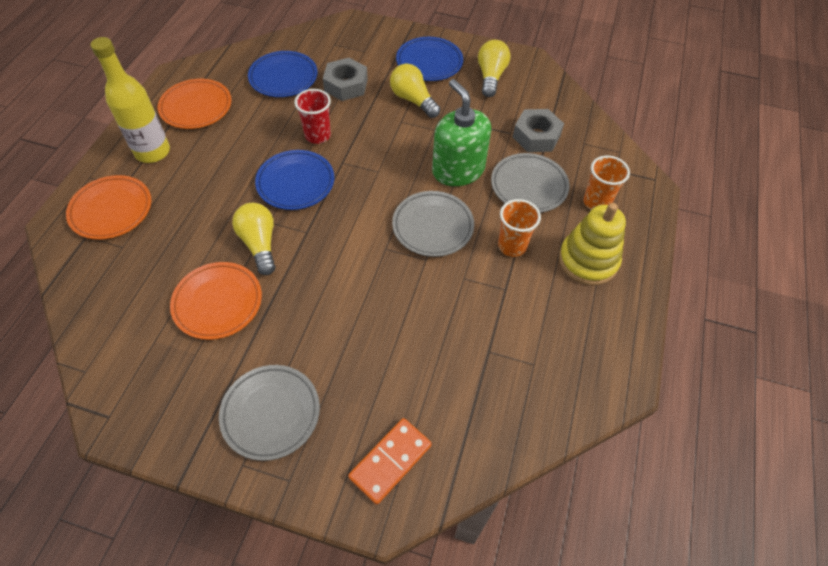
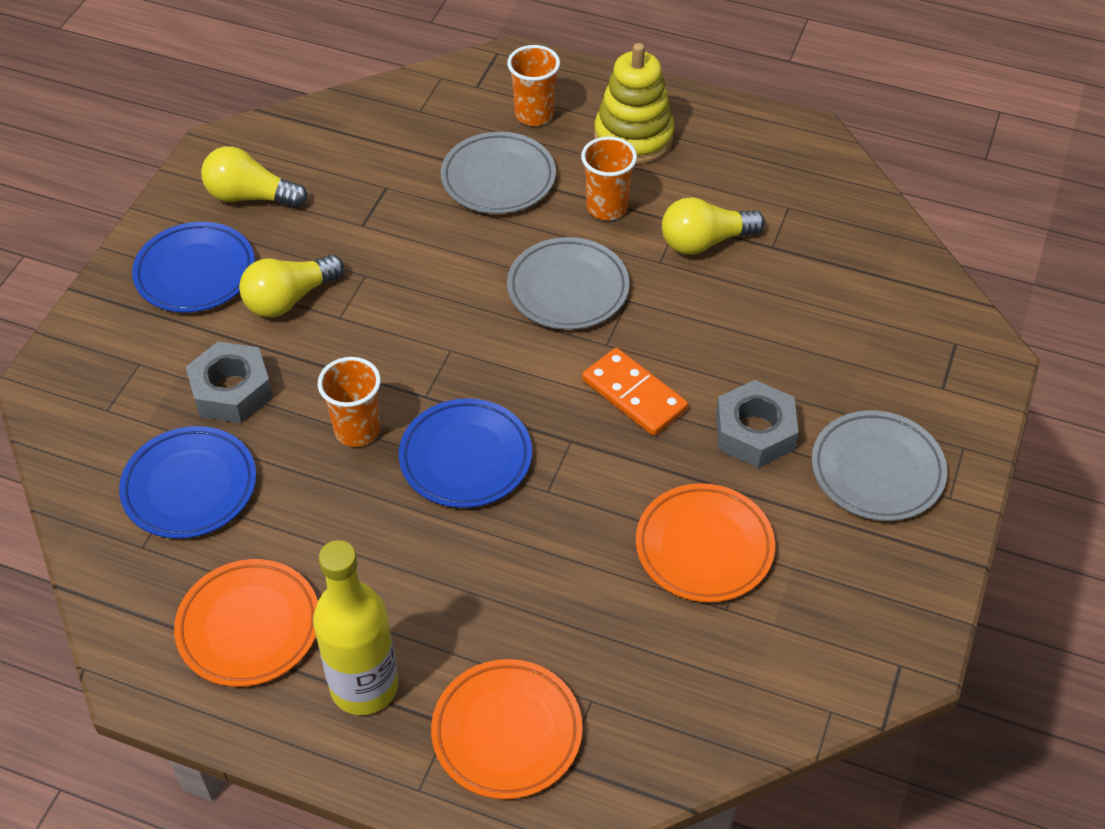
camera: 85 degrees left, 5 degrees down
(259, 244) = (592, 500): yellow light bulb -> yellow light bulb (704, 242)
(317, 135) = (357, 430): red cup -> orange cup
(390, 461) = (927, 348): orange domino -> orange domino (634, 395)
(458, 170) = (458, 253): green soap dispenser -> none
(536, 136) = (398, 159): grey nut -> grey nut (755, 432)

